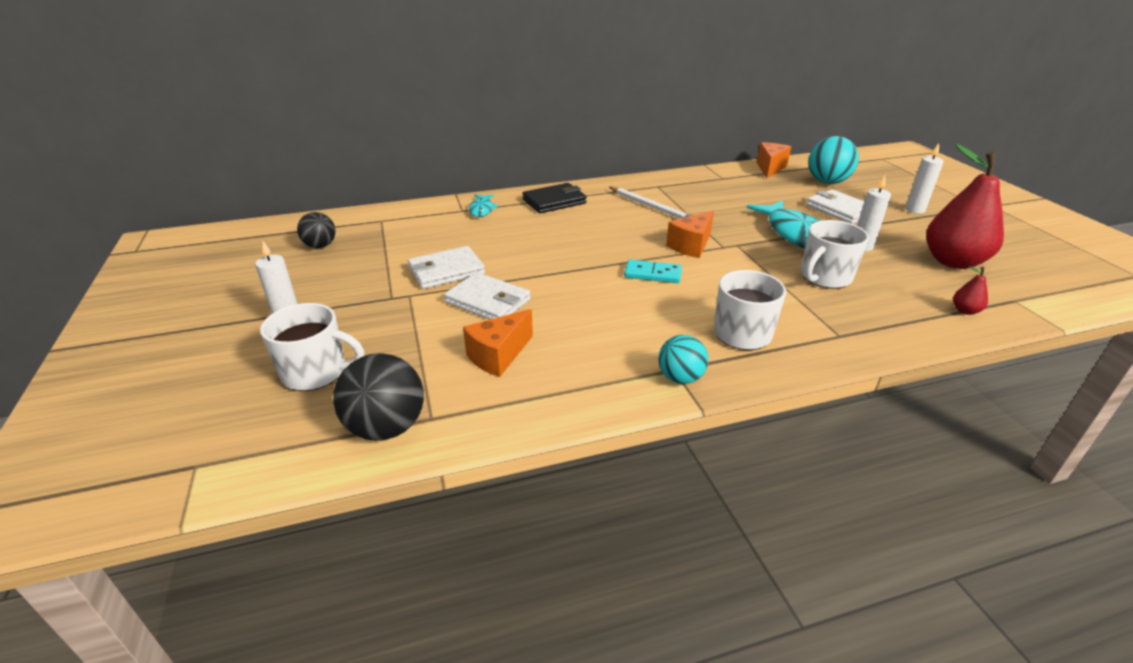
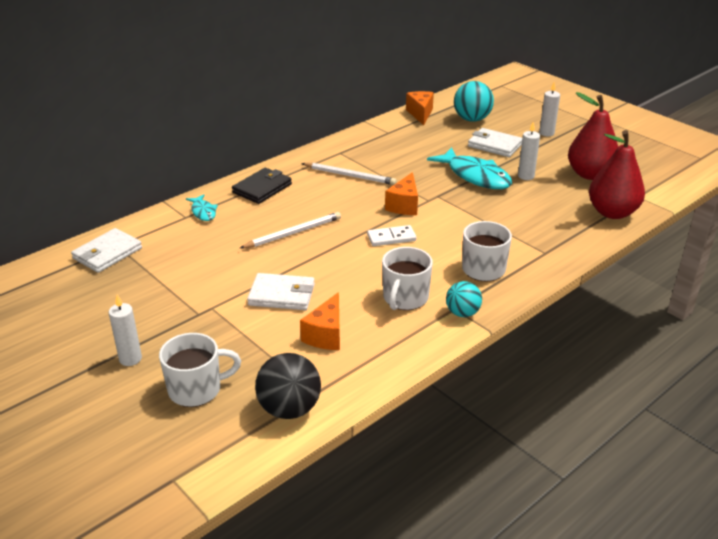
camera: 25 degrees left, 0 degrees up
(320, 246) = (84, 285): black ball -> none
(446, 271) = (224, 278): white wallet -> white wallet (107, 253)
(551, 246) = (293, 233): none -> white pencil
(653, 274) = (391, 238): turquoise domino -> white domino
(824, 277) = (513, 209): white mug -> white mug (405, 298)
(965, 311) = (612, 212): red pear -> red pear, size x2.48

